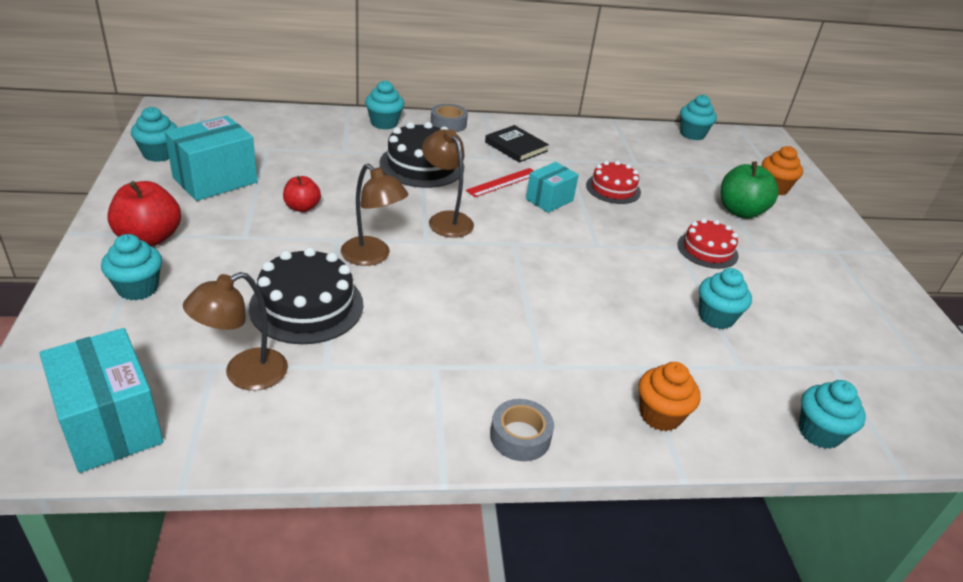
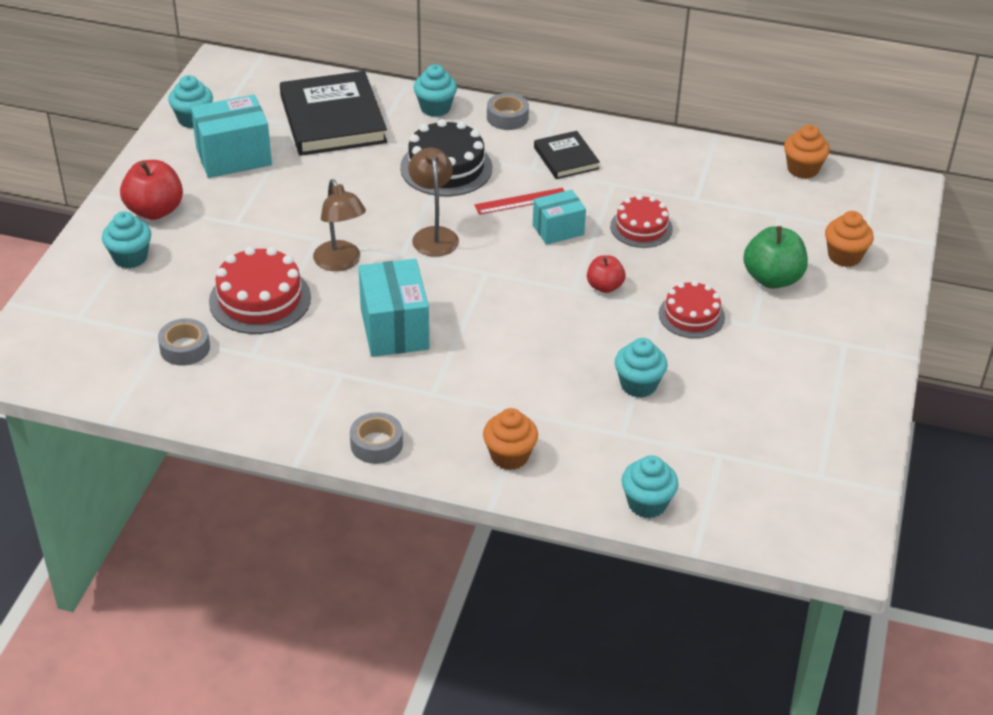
camera: 25 degrees right, 5 degrees up
(110, 424) = (77, 365): turquoise box -> turquoise box (394, 329)
(244, 375) = (185, 348): brown lamp -> grey tape
(297, 140) = (332, 119): none -> black book
(302, 207) = (301, 200): red apple -> red apple (604, 286)
(306, 306) = (260, 299): black cake -> red cake
(692, 134) = (803, 169): turquoise cupcake -> orange cupcake

